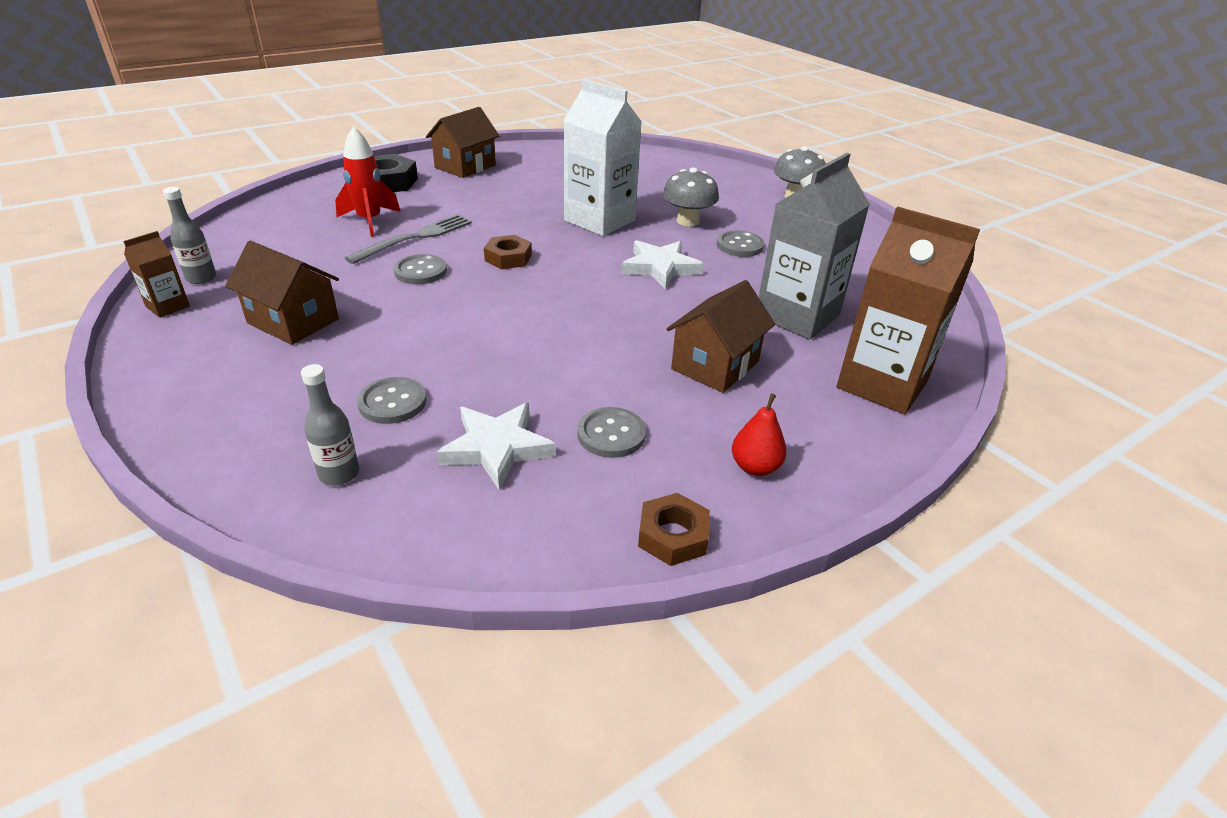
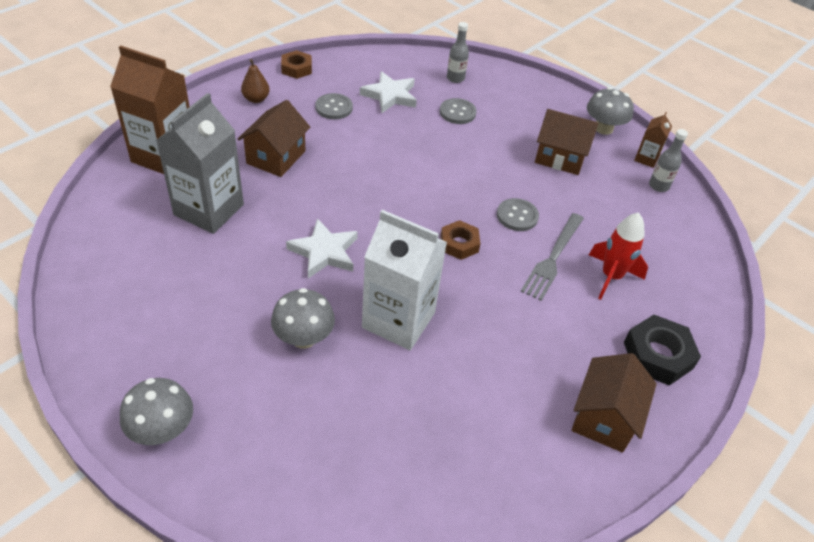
camera: 165 degrees right, 10 degrees up
(170, 351) = (603, 128): none -> grey mushroom
(739, 246) = (248, 300): grey button -> none
(755, 467) = (256, 99): red pear -> brown pear

